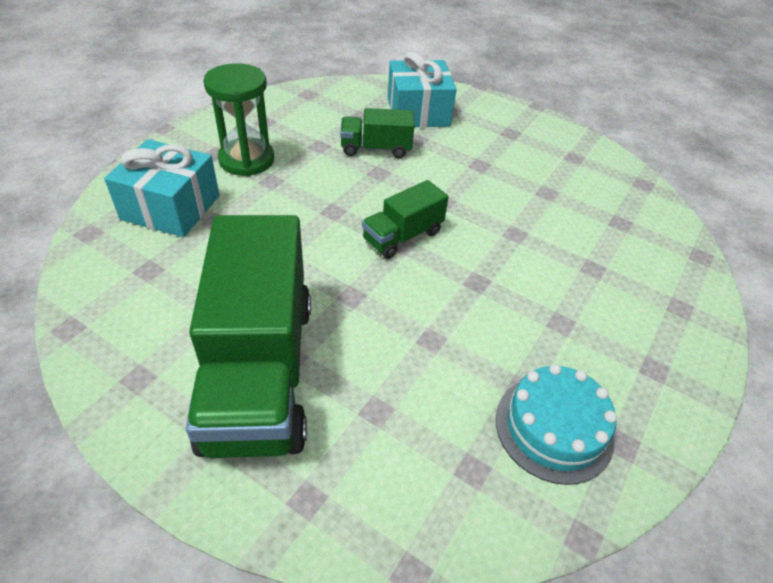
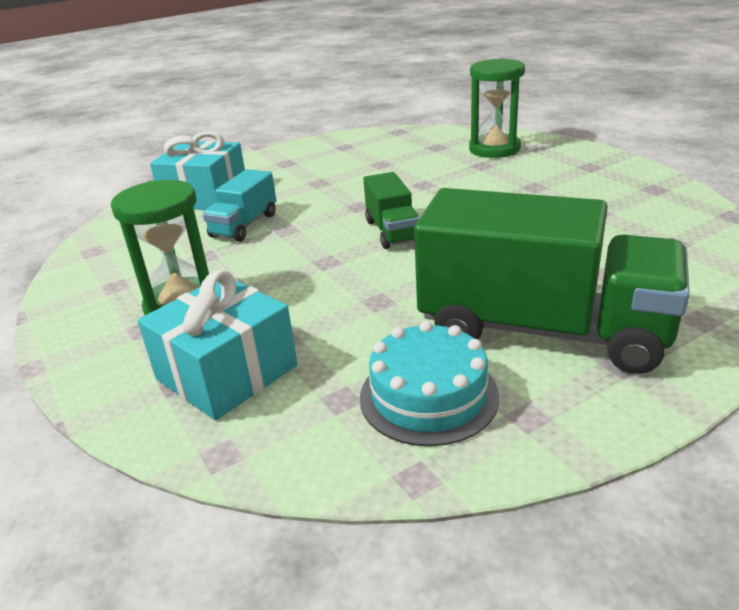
camera: 60 degrees left, 15 degrees down
(376, 149) = (244, 225): green truck -> turquoise truck
(554, 428) = (637, 208): turquoise cake -> turquoise cake (428, 396)
(647, 271) = (494, 149): none -> green hourglass

